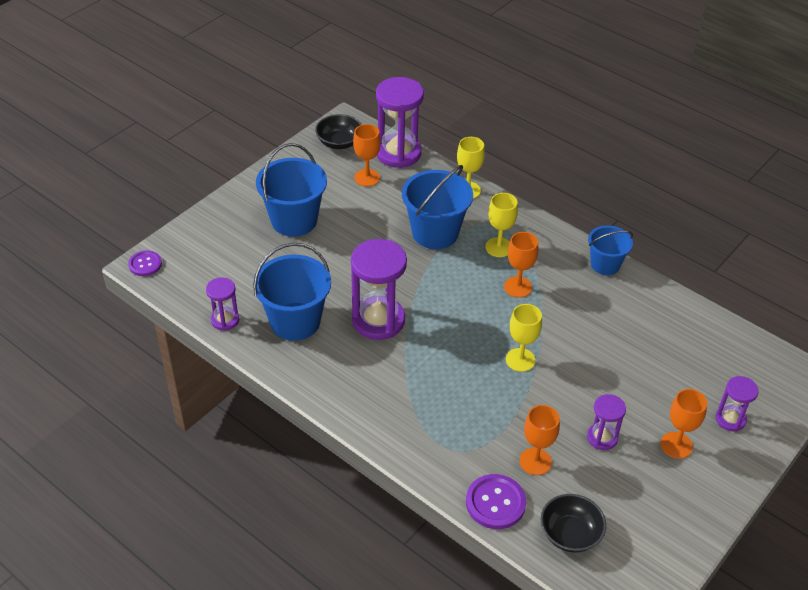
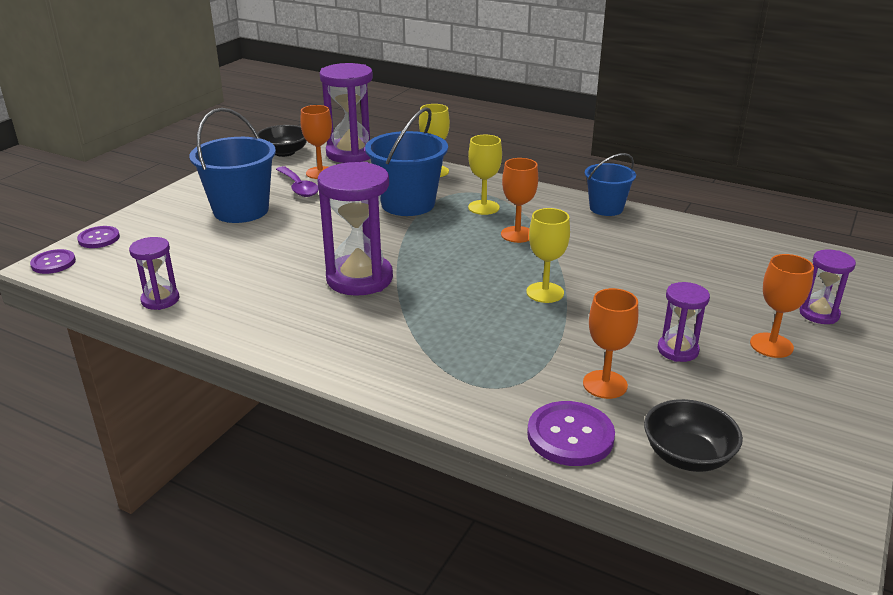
camera: 10 degrees left, 15 degrees down
(179, 239) = (99, 238): none -> purple button
(295, 321) = (253, 291): blue bucket -> none
(345, 196) = (298, 187): none -> purple spoon

